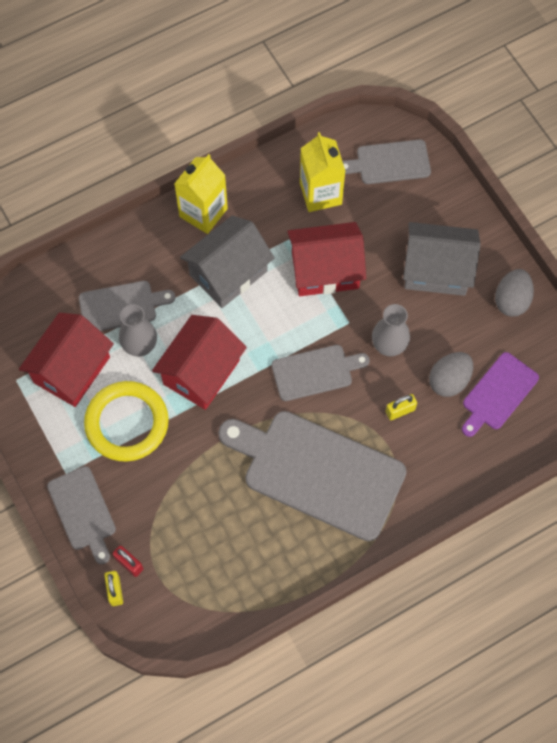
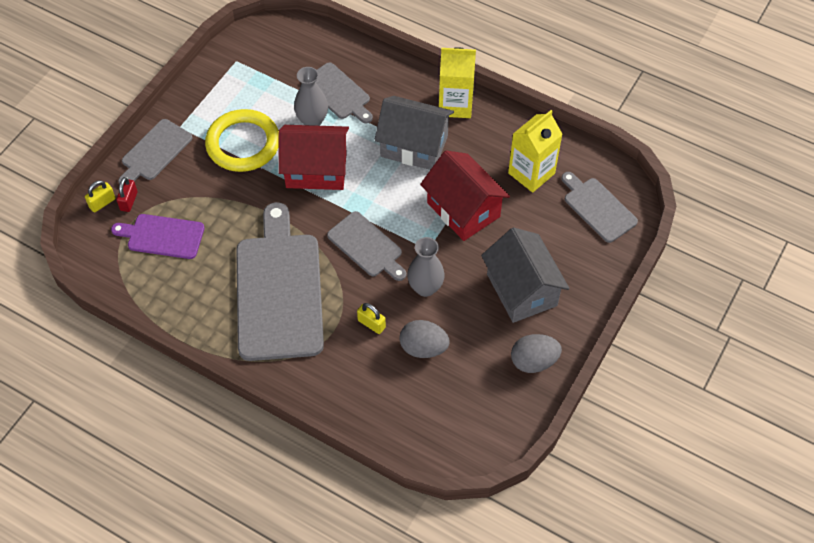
camera: 60 degrees right, 10 degrees down
(72, 370) = (265, 89): red house -> none
(498, 393) = (436, 392): purple cutting board -> purple cutting board (162, 236)

